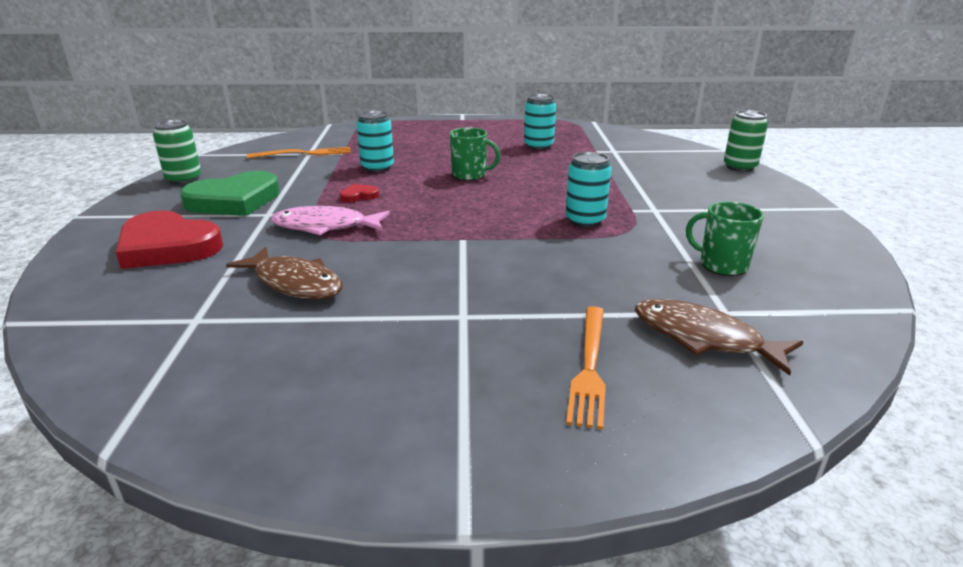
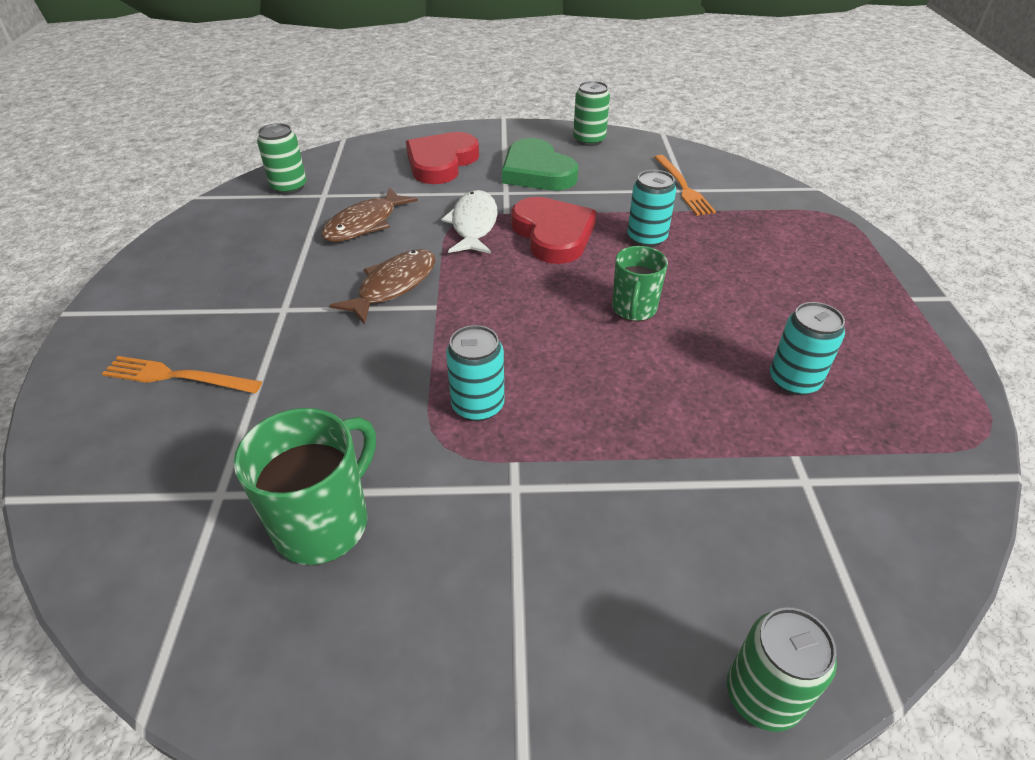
camera: 90 degrees right, 15 degrees up
(147, 352) = (289, 187): none -> green can
(325, 226) = (473, 224): pink fish -> white fish
(359, 196) = (553, 234): red heart -> red heart, size x2.34
(703, 338) = (180, 462): brown fish -> brown fish (393, 286)
(721, 265) = (324, 523): green mug -> green mug, size x1.52

